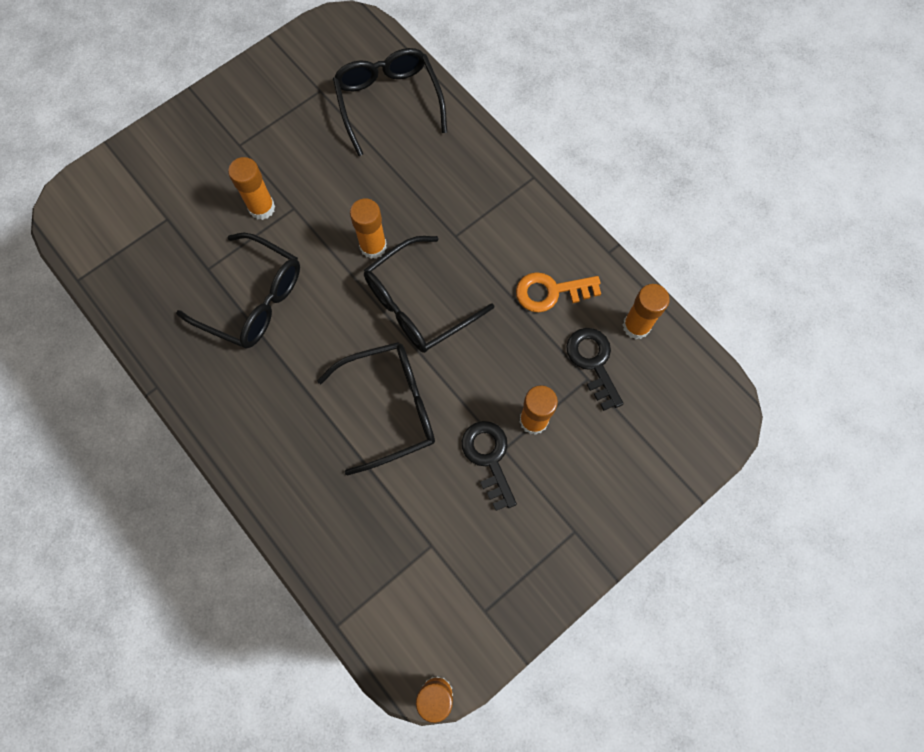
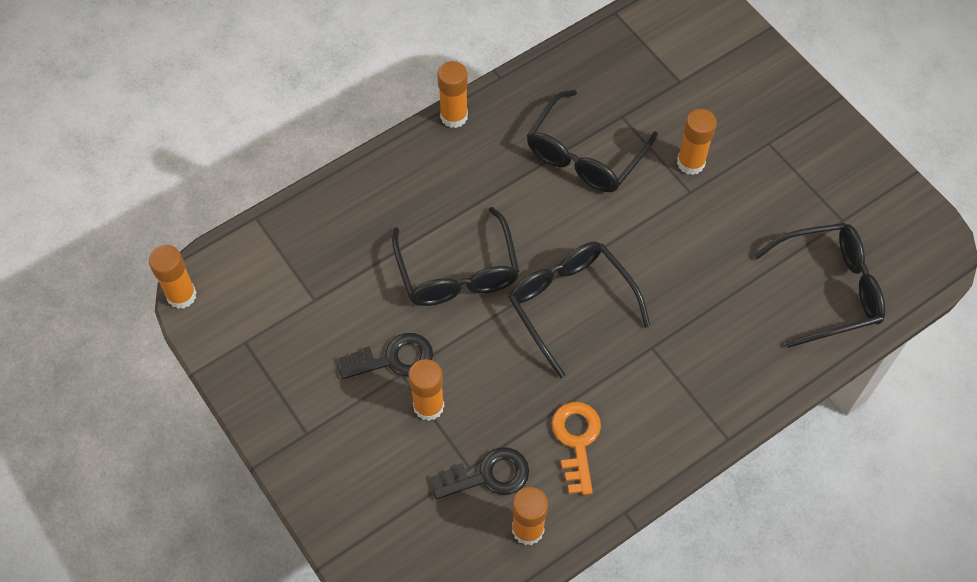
camera: 95 degrees right, 10 degrees down
(373, 246) = (641, 265): orange glue stick -> orange glue stick (454, 116)

